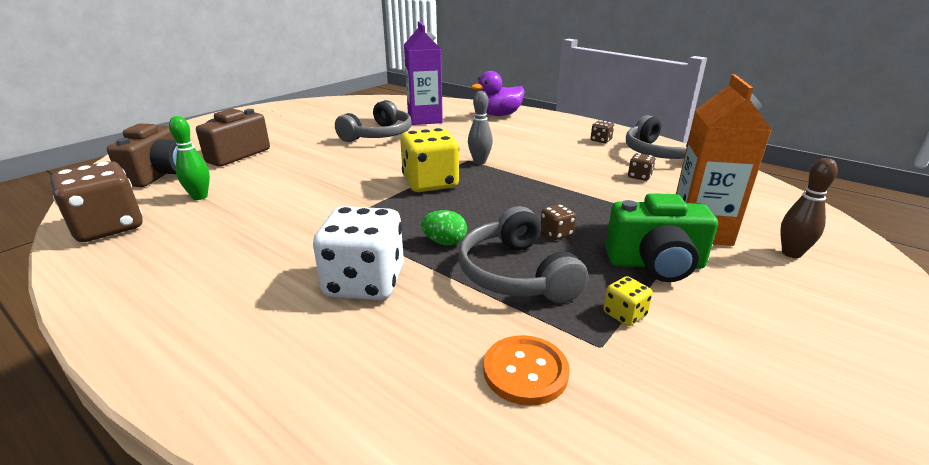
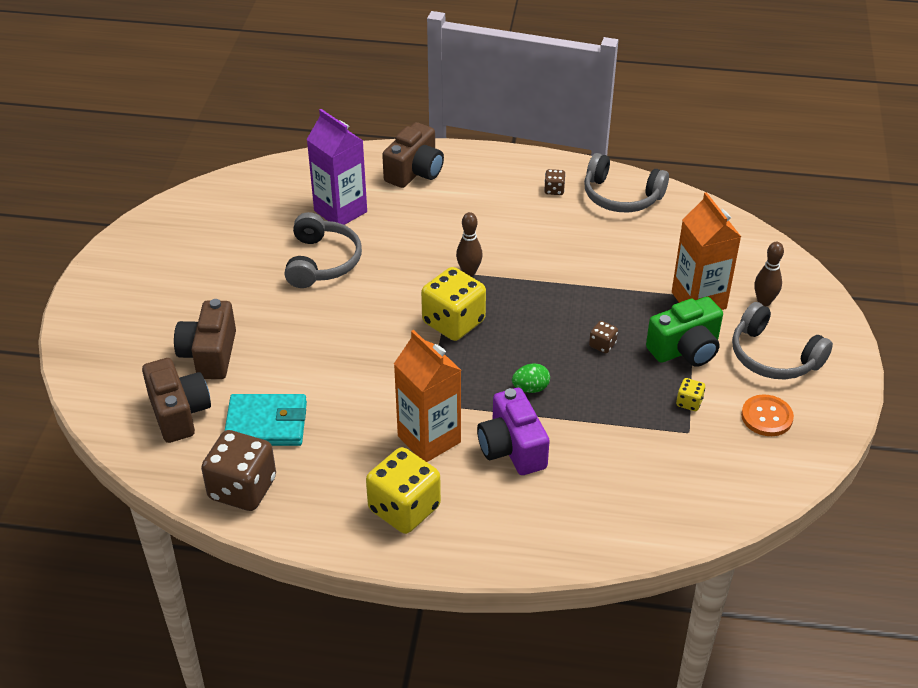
camera: 30 degrees left, 15 degrees up
(191, 292) = (404, 508): none -> yellow dice
(200, 197) = (266, 424): green bowling pin -> turquoise wallet
(299, 247) = (429, 439): none -> orange carton
(365, 282) = (512, 448): white dice -> purple camera
(479, 162) = (469, 272): grey bowling pin -> brown bowling pin
(499, 115) = (415, 172): purple duck -> brown camera
(516, 274) = (603, 397): grey headphones -> grey headphones (773, 356)
(525, 371) = (660, 466): orange button -> orange button (766, 417)
(639, 176) = (621, 242): brown dice -> none

